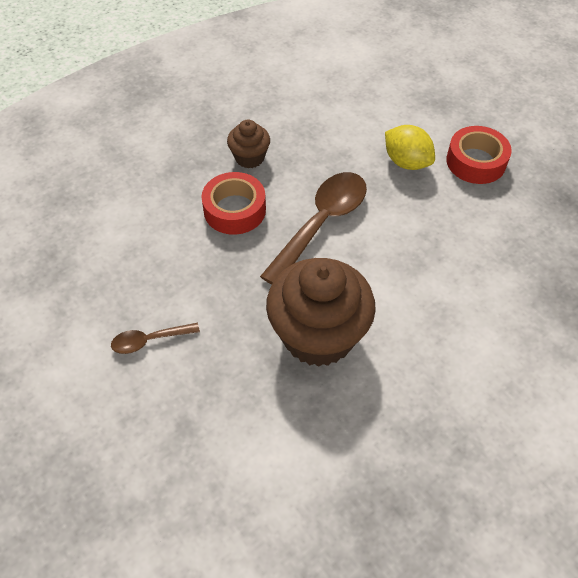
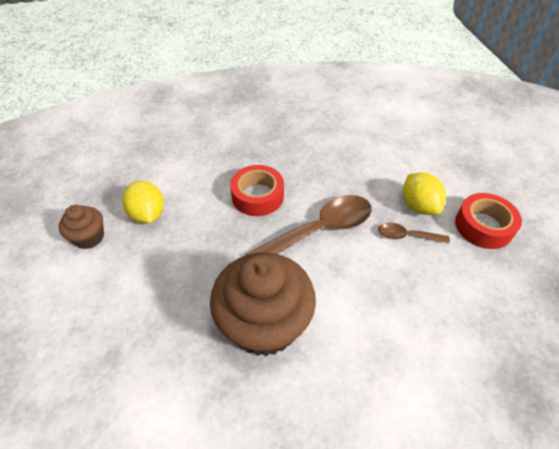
camera: 25 degrees right, 5 degrees down
(122, 275) = (148, 214): none -> yellow lemon
(149, 340) = (133, 272): brown spoon -> brown spoon (407, 236)
(249, 157) = (292, 161): brown cupcake -> brown cupcake (89, 237)

